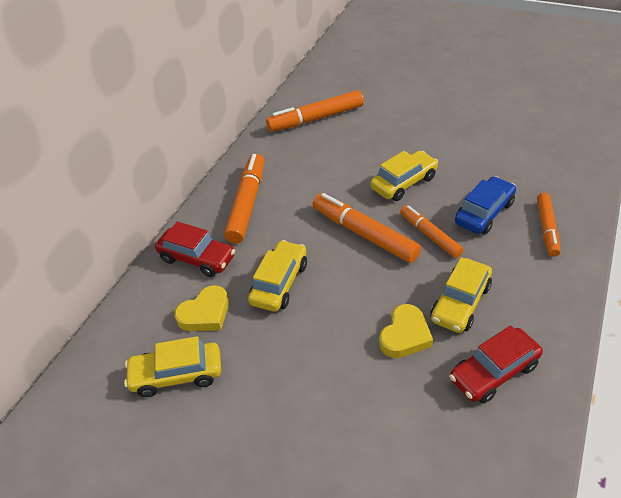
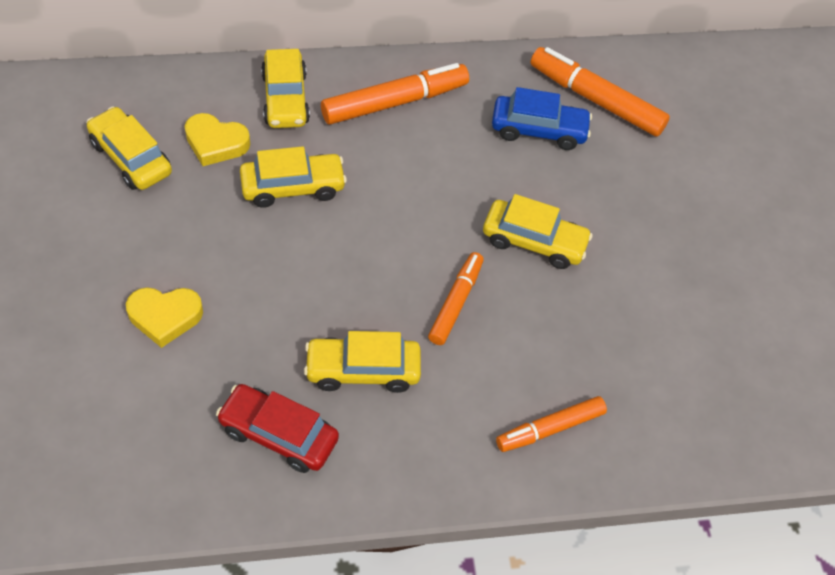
camera: 50 degrees right, 10 degrees up
(197, 258) = (285, 99): red car -> yellow car
(364, 234) = (416, 235): orange marker -> none
(405, 335) = (284, 332): yellow heart -> yellow heart (165, 317)
(484, 213) = (534, 348): blue car -> blue car (538, 130)

